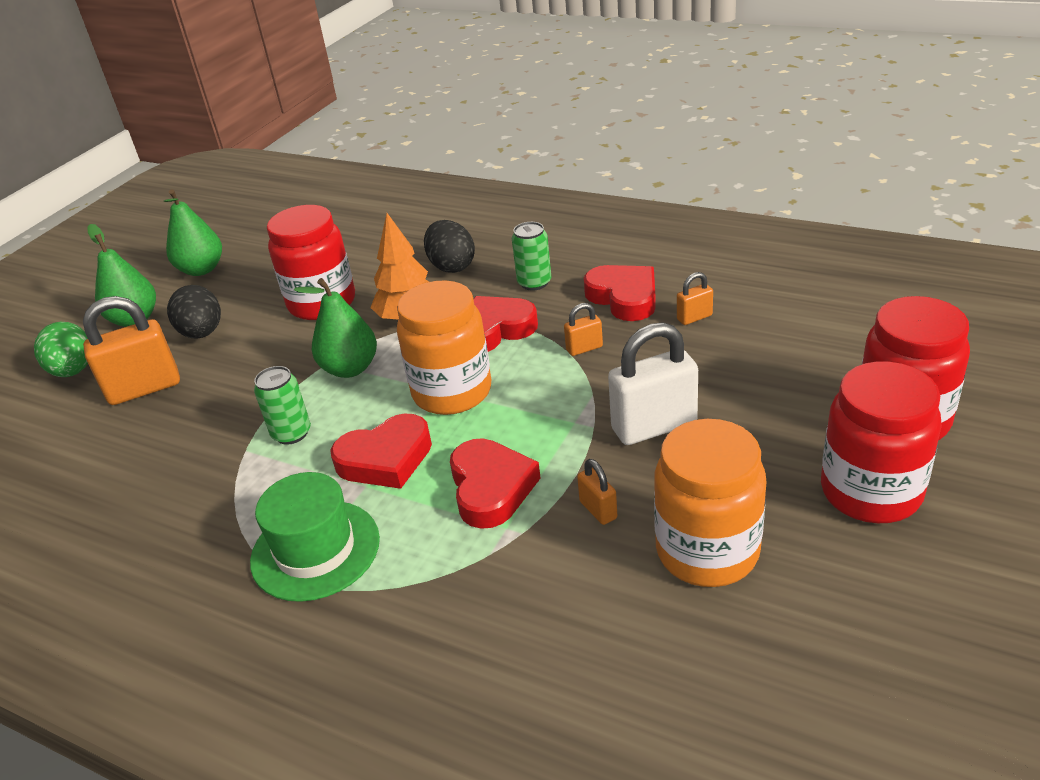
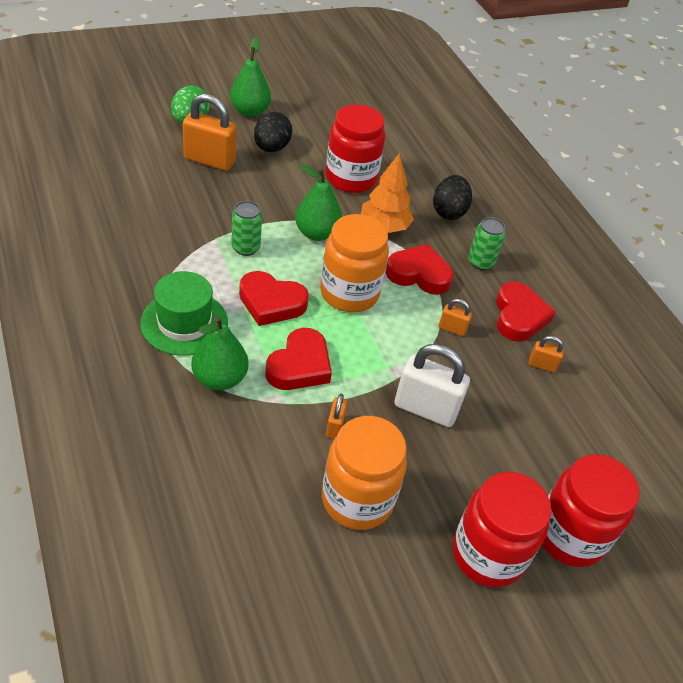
camera: 30 degrees right, 10 degrees up
(201, 269) = (316, 104): green pear -> green pear (219, 378)

